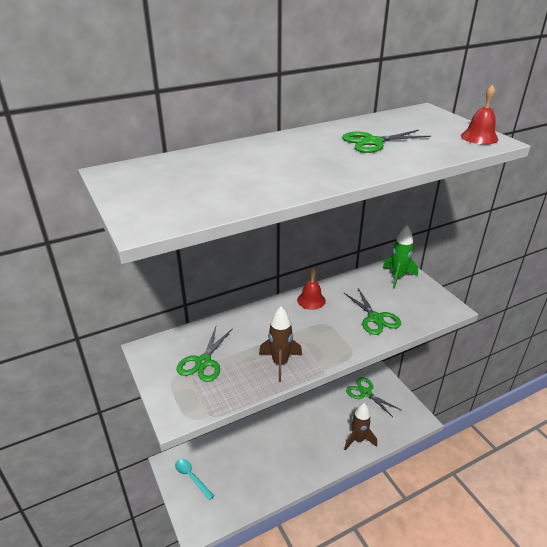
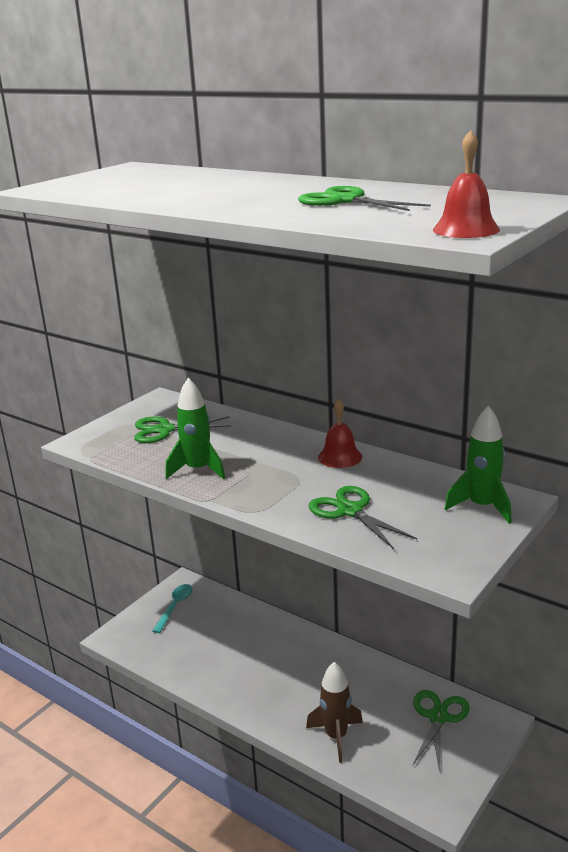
camera: 65 degrees right, 10 degrees down
(280, 363) = (198, 470): brown rocket -> green rocket
(375, 318) = (350, 511): green scissors -> green scissors turned 105 degrees clockwise

